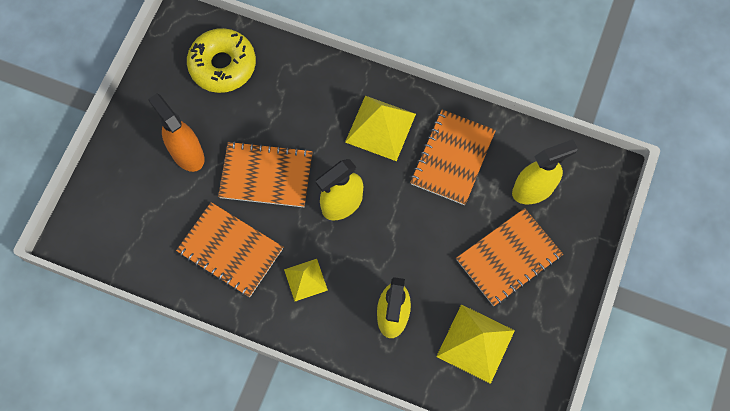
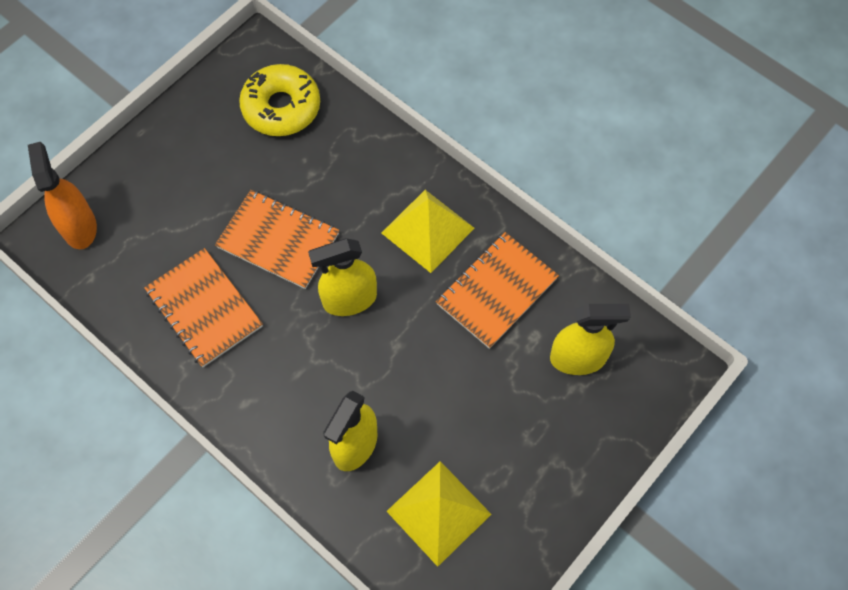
camera: 20 degrees right, 5 degrees down
(187, 153) = (202, 188): orange spray bottle -> orange spray bottle (79, 227)
(305, 279) = (273, 370): yellow pyramid -> none
(508, 258) = (517, 427): orange notebook -> none

